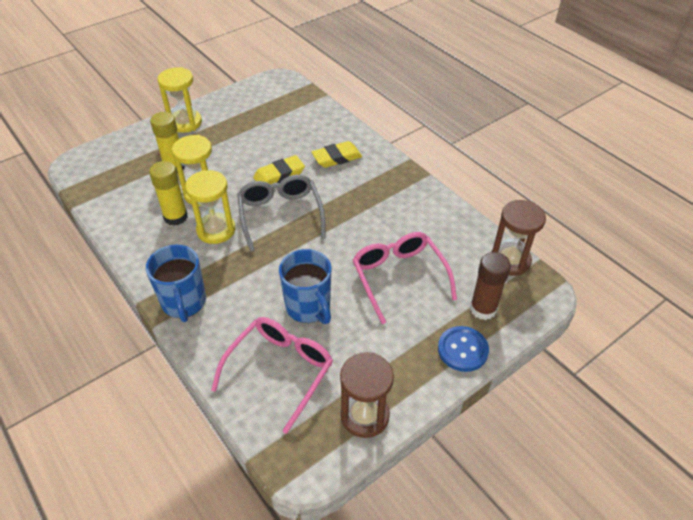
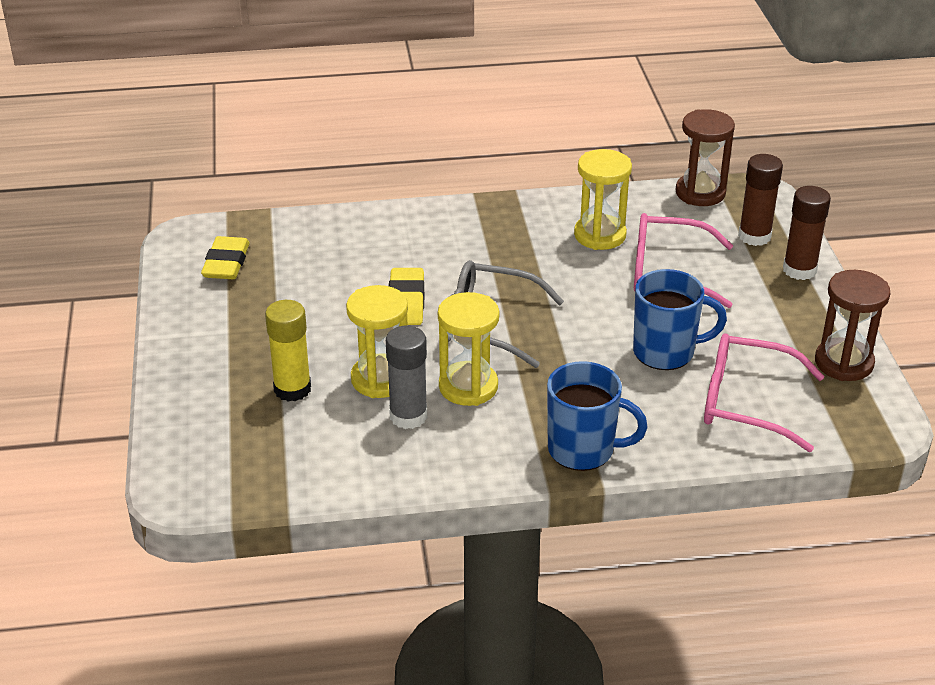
camera: 60 degrees left, 10 degrees down
(175, 217) = (408, 416): yellow glue stick -> grey glue stick
(185, 123) = (195, 352): yellow hourglass -> yellow hourglass (600, 235)
(280, 370) = (746, 402): pink glasses -> pink glasses turned 45 degrees counterclockwise
(337, 158) = (417, 245): yellow eraser -> yellow eraser (226, 263)
(462, 350) = (799, 270): blue button -> brown glue stick

